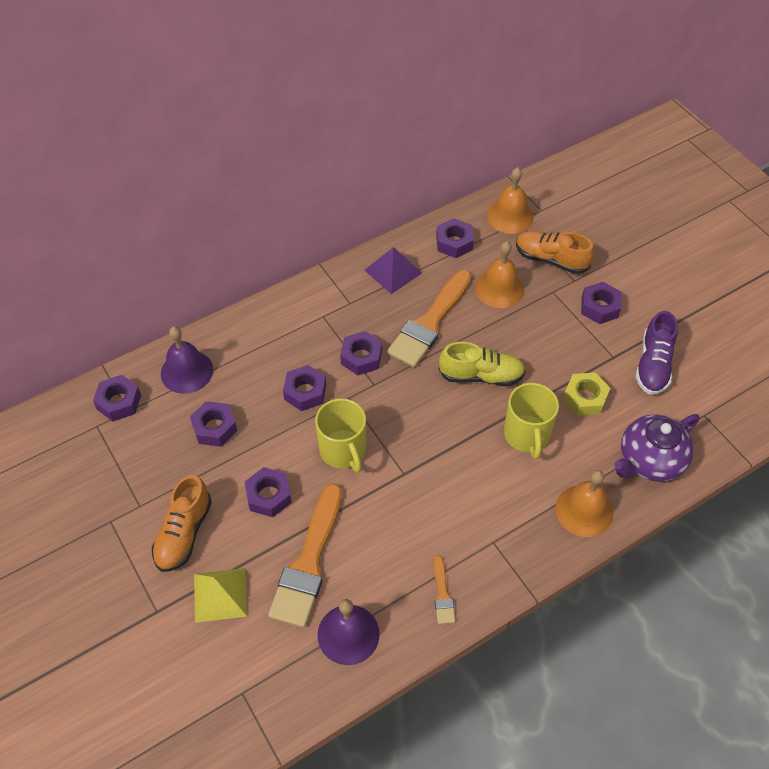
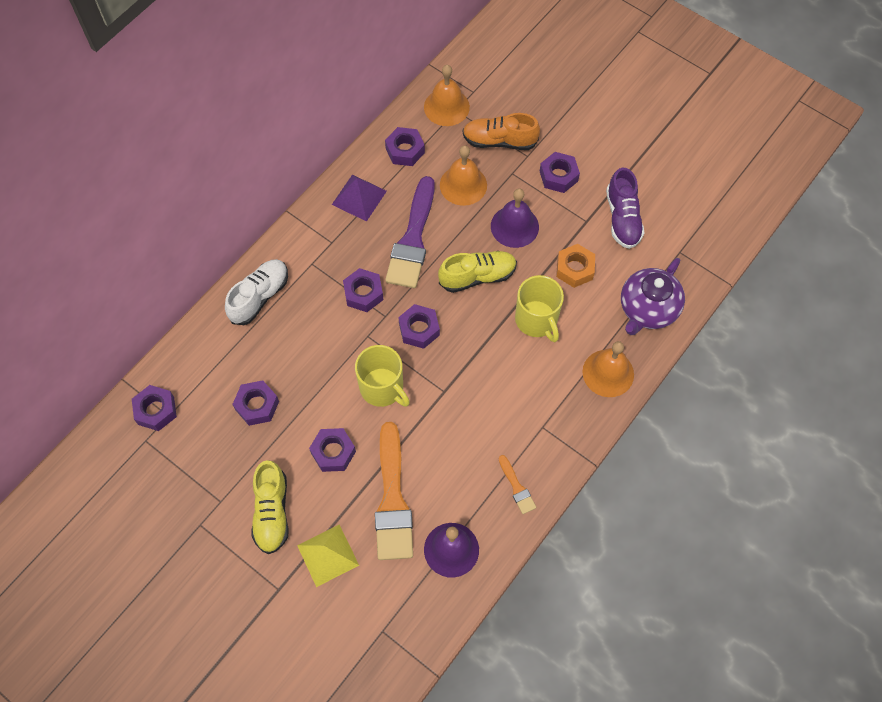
camera: 20 degrees left, 10 degrees up
(184, 533) = (272, 512): orange shoe -> yellow shoe
(187, 371) = (207, 359): purple bell -> purple bell (514, 226)
(261, 331) = (259, 297): none -> white shoe
(305, 392) = (326, 344): purple nut -> purple nut (419, 329)
(430, 323) = (413, 239): orange brush -> purple brush
(585, 398) = (574, 269): yellow nut -> orange nut

